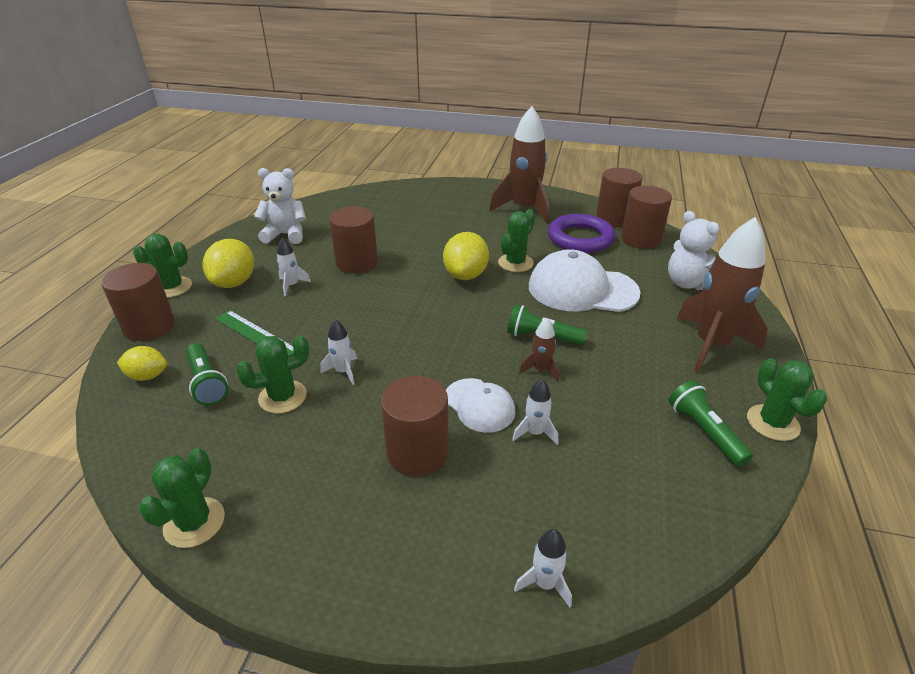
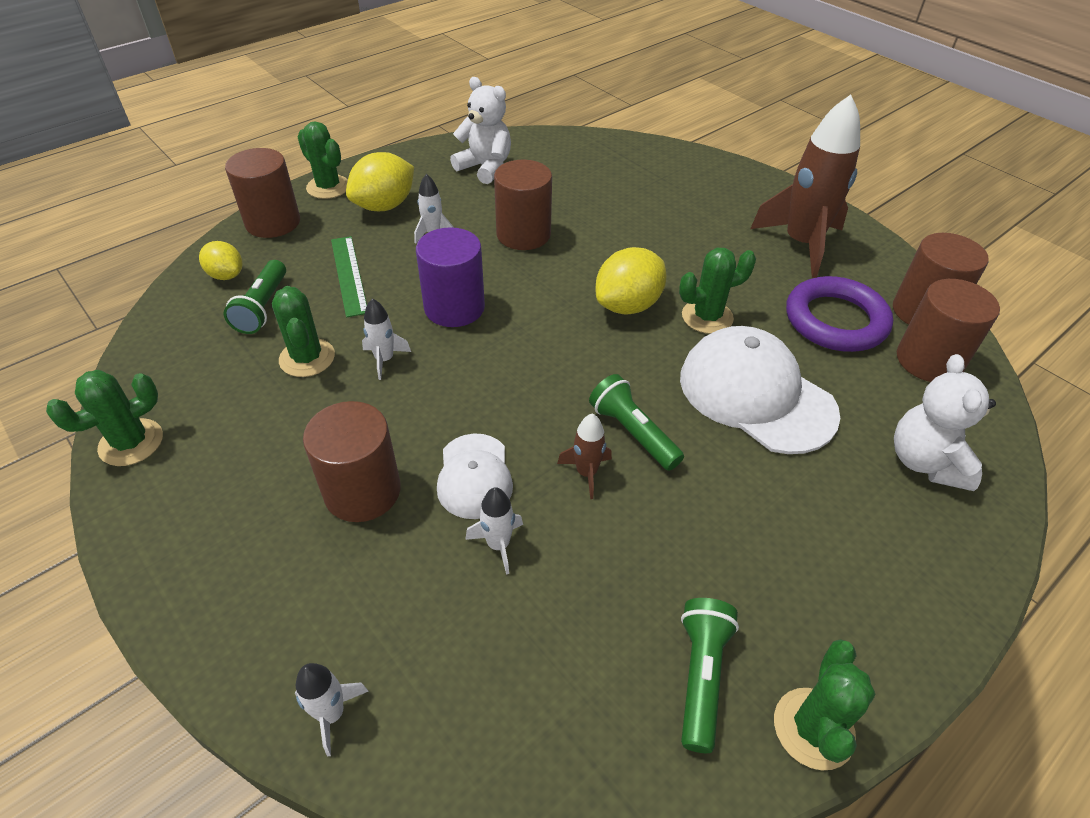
camera: 35 degrees right, 10 degrees up
(282, 397) = (307, 358): green cactus -> green cactus turned 60 degrees clockwise
(357, 321) = (454, 307): none -> purple cylinder
(711, 345) = (854, 569): brown rocket -> none

